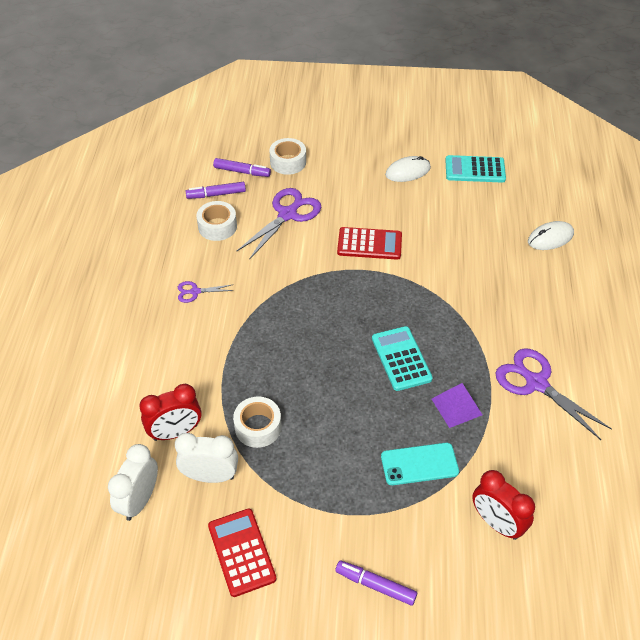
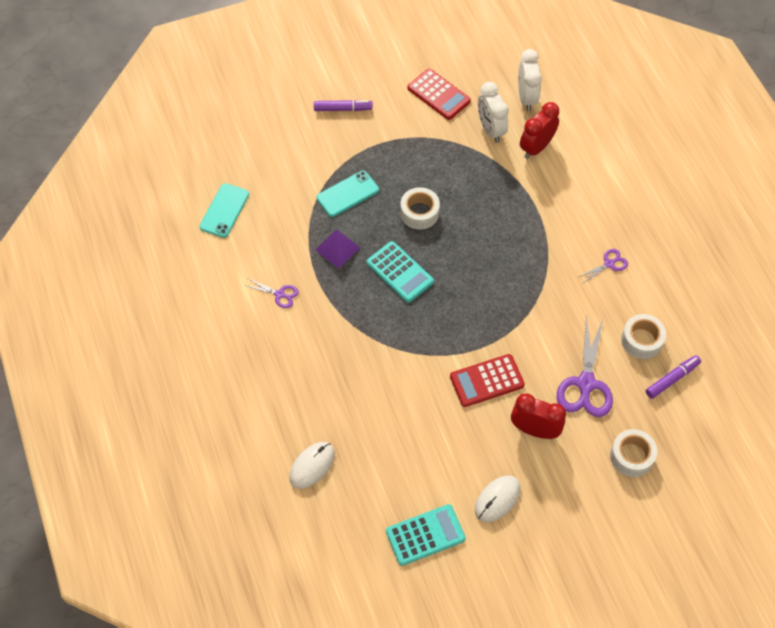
camera: 155 degrees right, 10 degrees up
(210, 476) = (490, 129): white clock -> white clock turned 90 degrees clockwise
(242, 172) = (669, 421): purple marker -> none
(258, 427) = (480, 174): white tape -> white tape (419, 213)
(496, 523) = (277, 175): red clock -> red clock (534, 430)
(536, 383) = (279, 294): purple scissors -> purple scissors, size x0.50
(575, 502) = (224, 210): none -> turquoise phone

